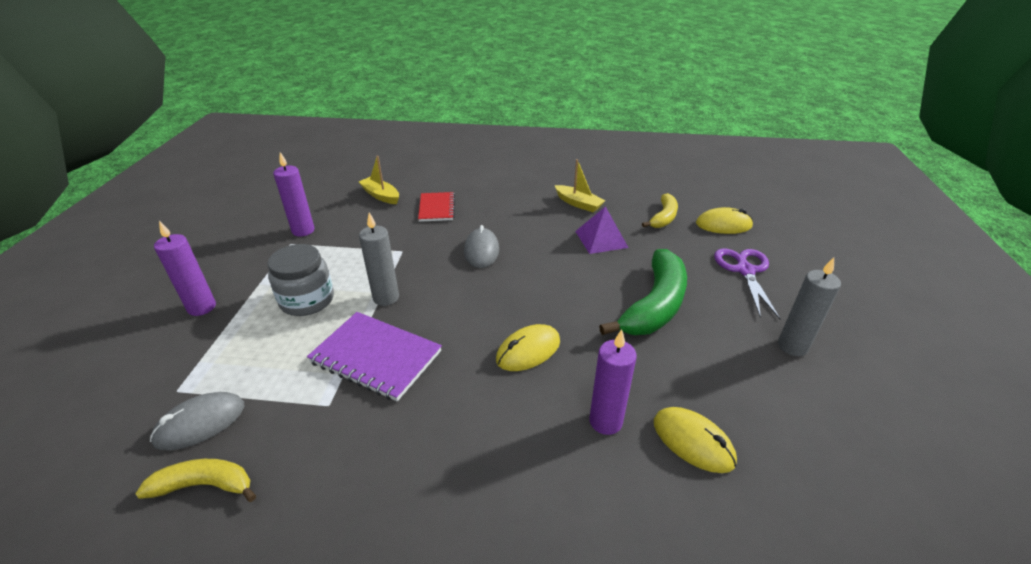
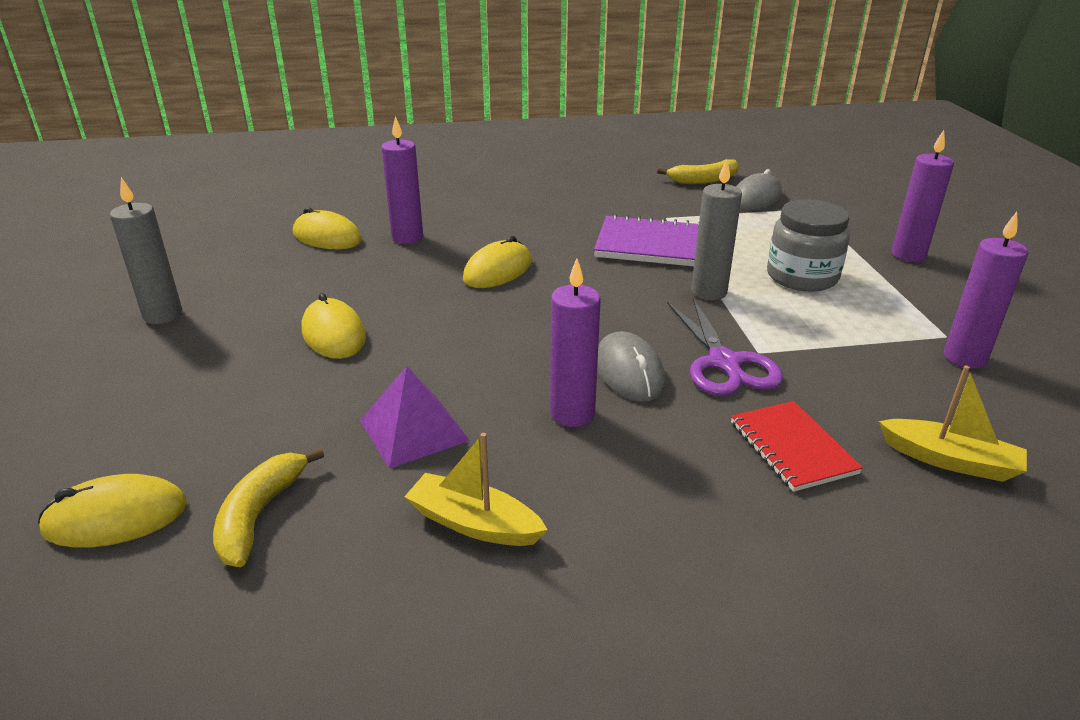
camera: 165 degrees right, 5 degrees down
(522, 235) = (572, 414): none -> purple candle
(654, 305) = (334, 334): green banana -> yellow mouse
(744, 270) = (149, 410): purple scissors -> purple scissors (725, 364)

